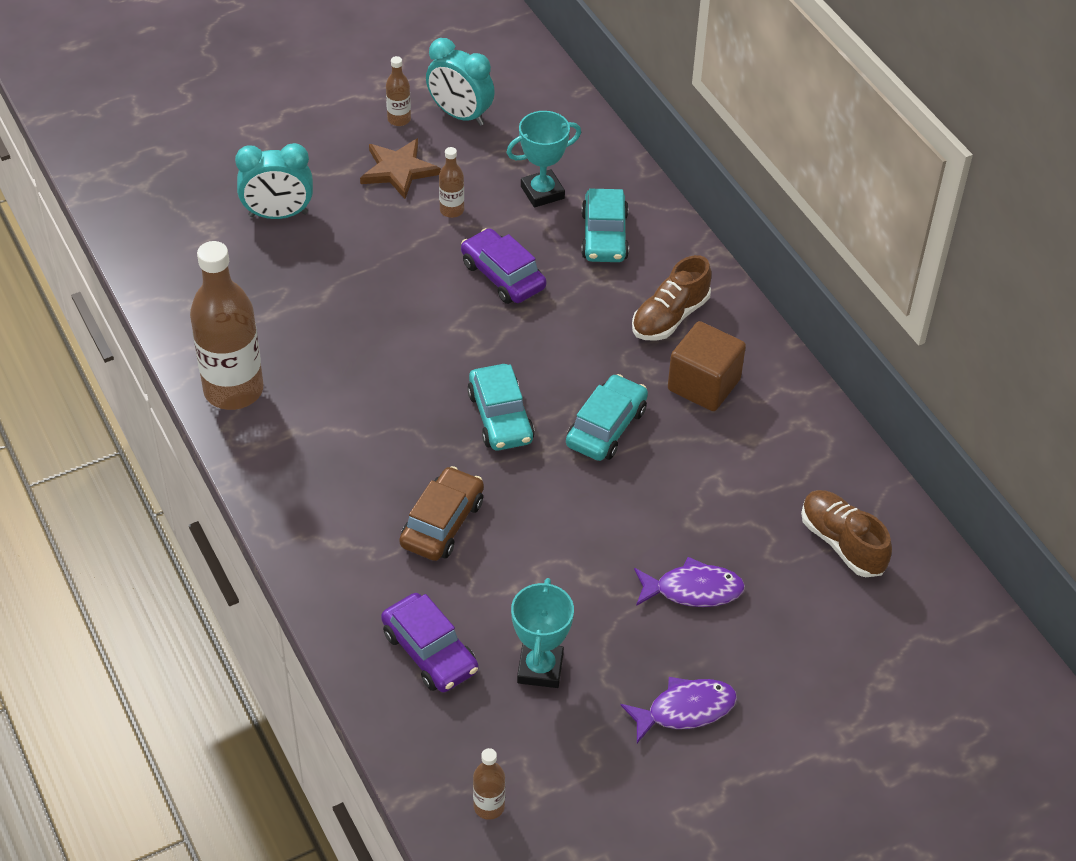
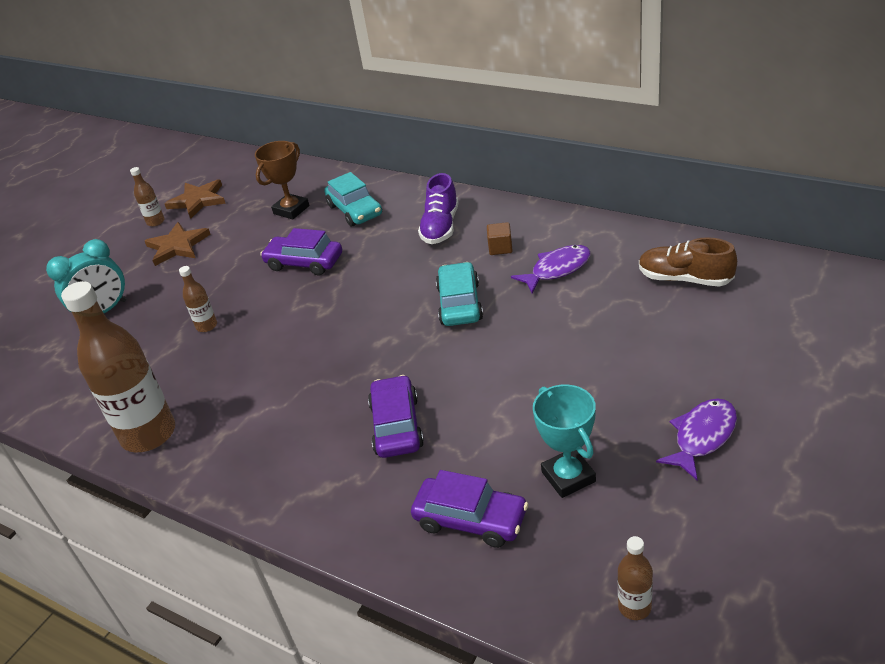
camera: 25 degrees left, 10 degrees down
(442, 523) = (396, 426): brown car -> purple car
(452, 210) = (235, 248): brown bottle -> brown bottle (207, 326)
(460, 115) = (198, 200): turquoise clock -> brown star
(500, 417) = (378, 338): turquoise car -> none
(542, 192) = (291, 210): turquoise trophy -> brown trophy
(670, 317) = (441, 227): brown shoe -> purple shoe
(693, 590) = (621, 360): purple fish -> purple fish (557, 269)
(704, 385) = (500, 248): brown cube -> brown cube, size x0.51

